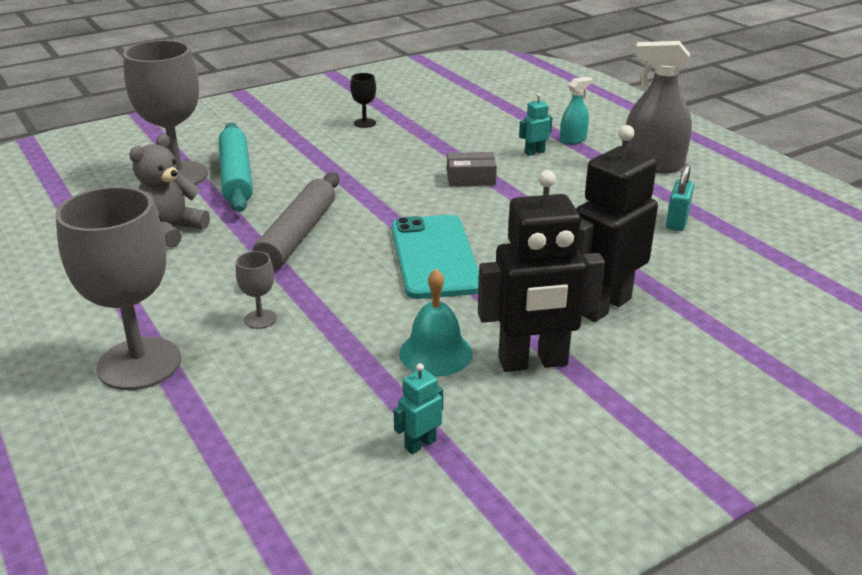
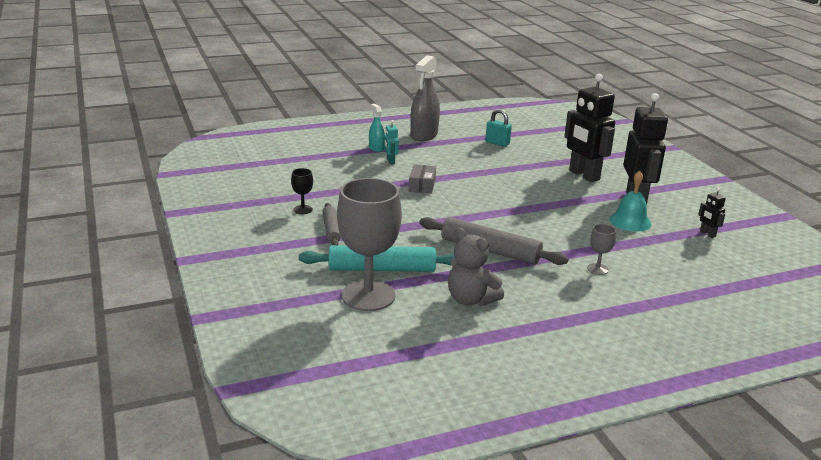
camera: 80 degrees left, 5 degrees down
(139, 364) = (650, 312): grey goblet -> none
(321, 142) = (331, 229): none -> grey rolling pin
(420, 444) = (707, 234): turquoise robot -> black robot
(434, 257) = (527, 209): turquoise phone -> none

